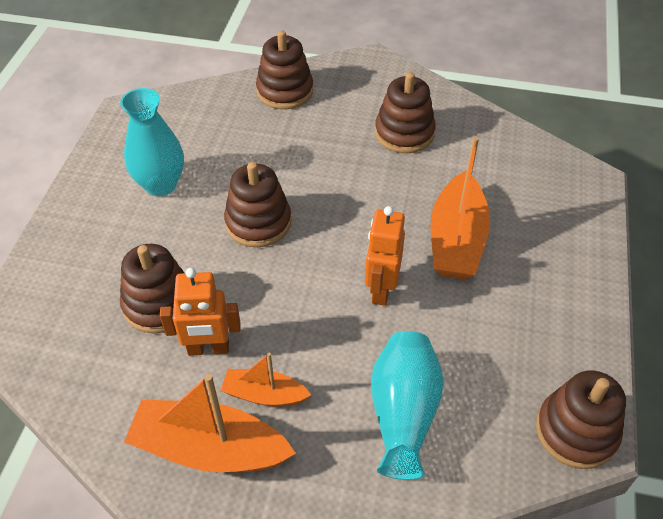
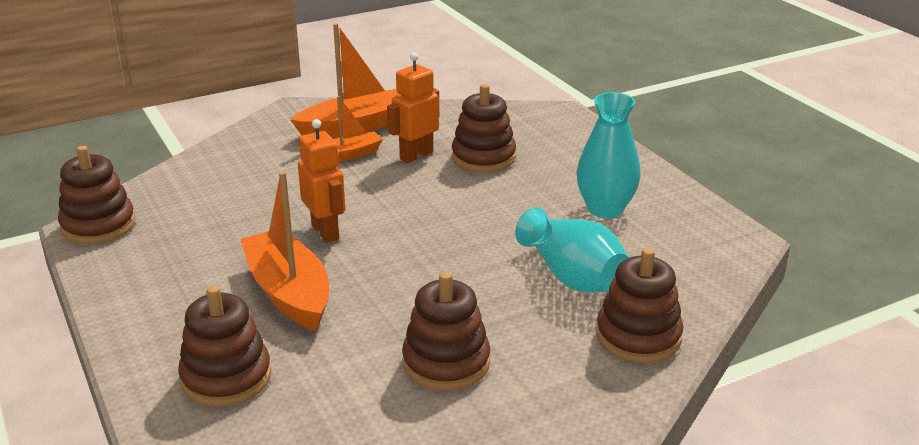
camera: 140 degrees right, 20 degrees down
(258, 222) = (484, 224): brown stacking toy -> brown stacking toy (226, 377)
(403, 413) = (242, 184): turquoise vase -> turquoise vase (573, 277)

